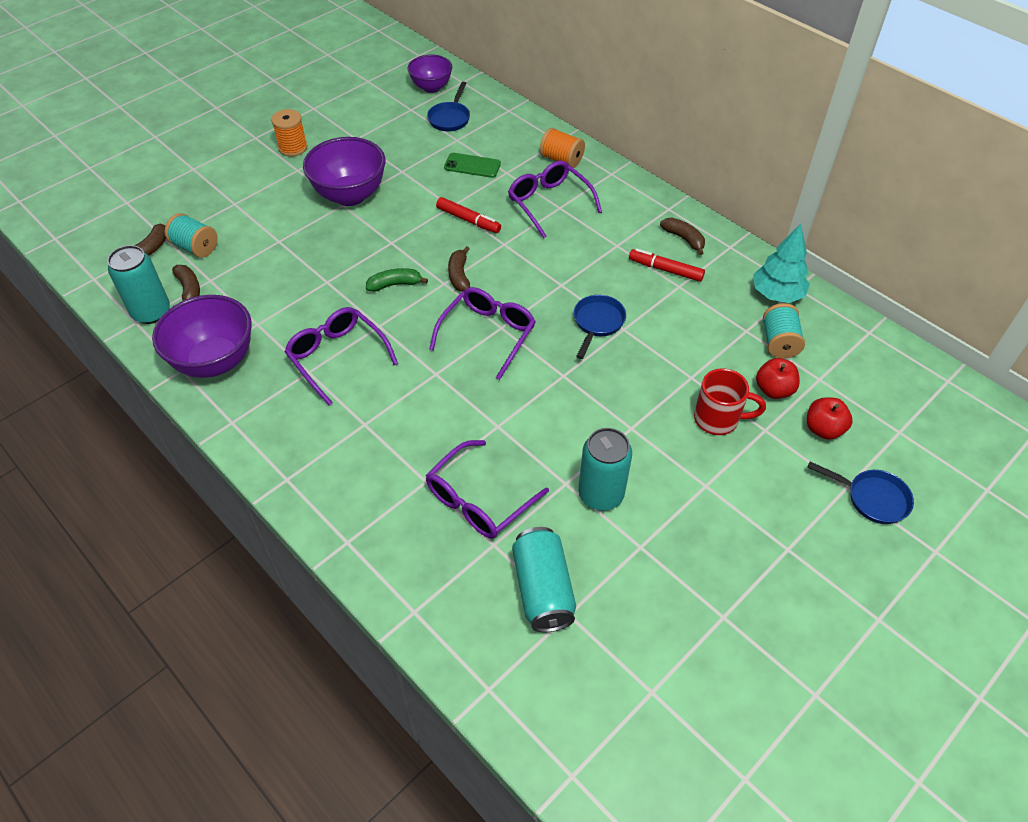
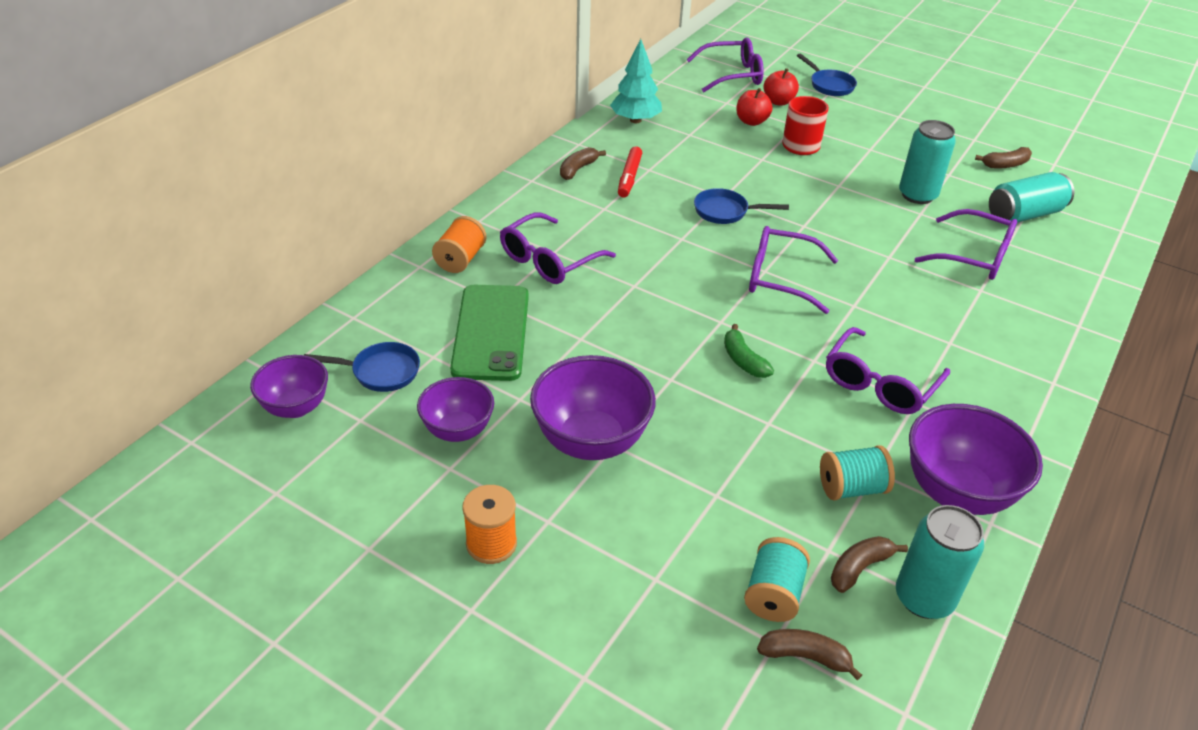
camera: 105 degrees left, 10 degrees down
(385, 144) = (458, 430): none -> purple bowl
(459, 275) = (703, 311): brown banana -> brown banana (1005, 165)
(468, 220) = (603, 319): red marker -> none
(472, 165) = (491, 332): green phone -> green phone, size x1.83
(779, 342) = (695, 119): turquoise spool -> turquoise spool (851, 488)
(872, 498) = (829, 85): blue pan -> blue pan turned 135 degrees clockwise
(892, 402) = (732, 75): none -> purple glasses

